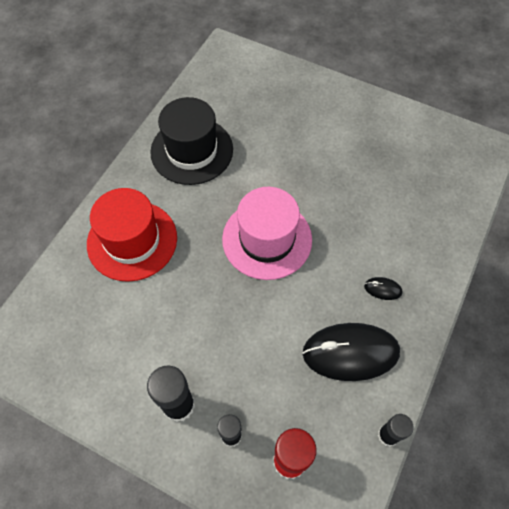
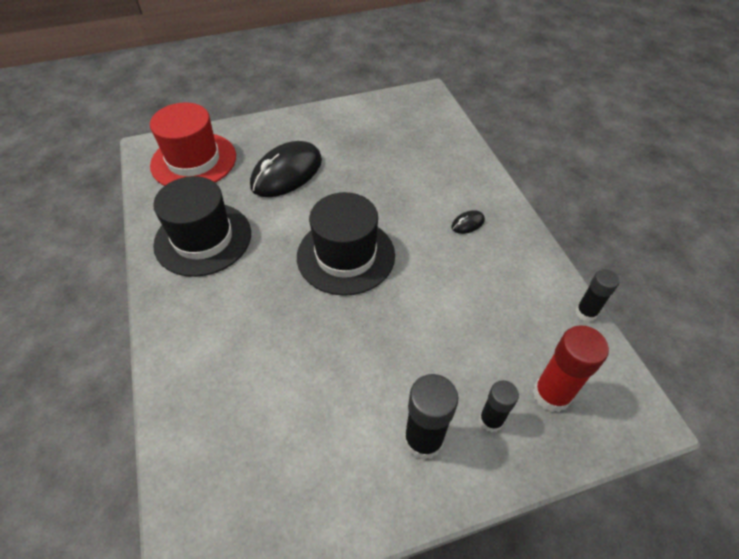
camera: 45 degrees left, 10 degrees down
(132, 240) = (225, 348): red hat -> red hat (193, 161)
(267, 239) = (346, 255): pink hat -> black hat
(350, 352) = (498, 282): black mouse -> black mouse (286, 173)

